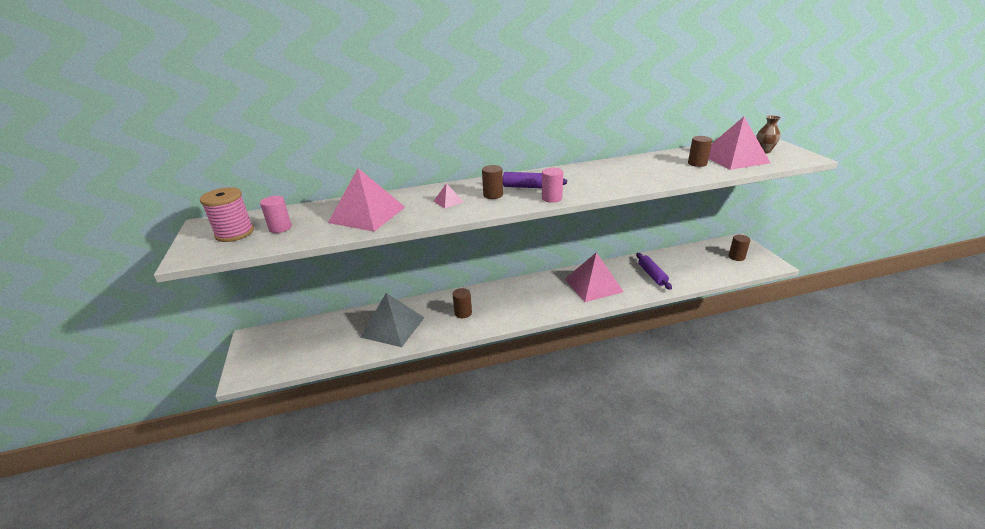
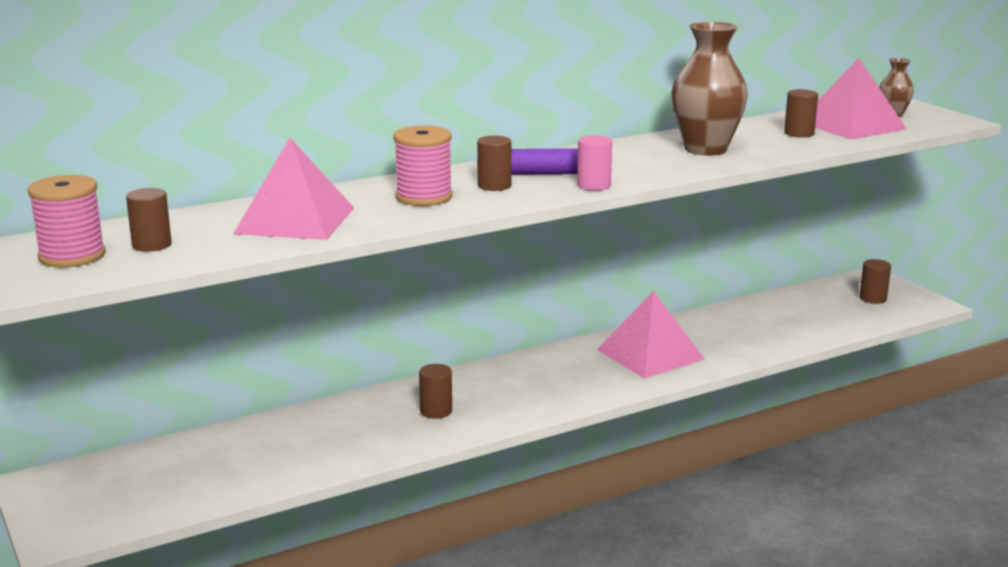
camera: 15 degrees left, 10 degrees down
(280, 228) = (152, 245): pink cylinder -> brown cylinder
(392, 327) = (314, 442): grey pyramid -> none
(448, 201) = (424, 197): pink pyramid -> pink spool
(633, 173) = (705, 149): none -> brown vase
(652, 275) = (744, 333): purple rolling pin -> none

